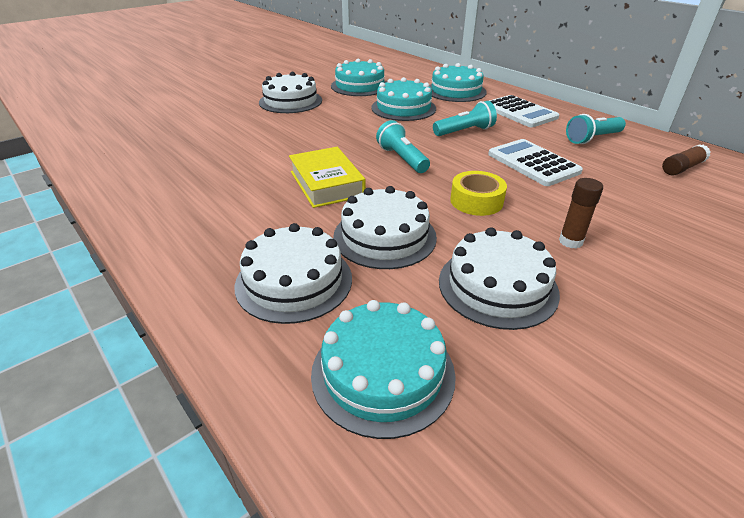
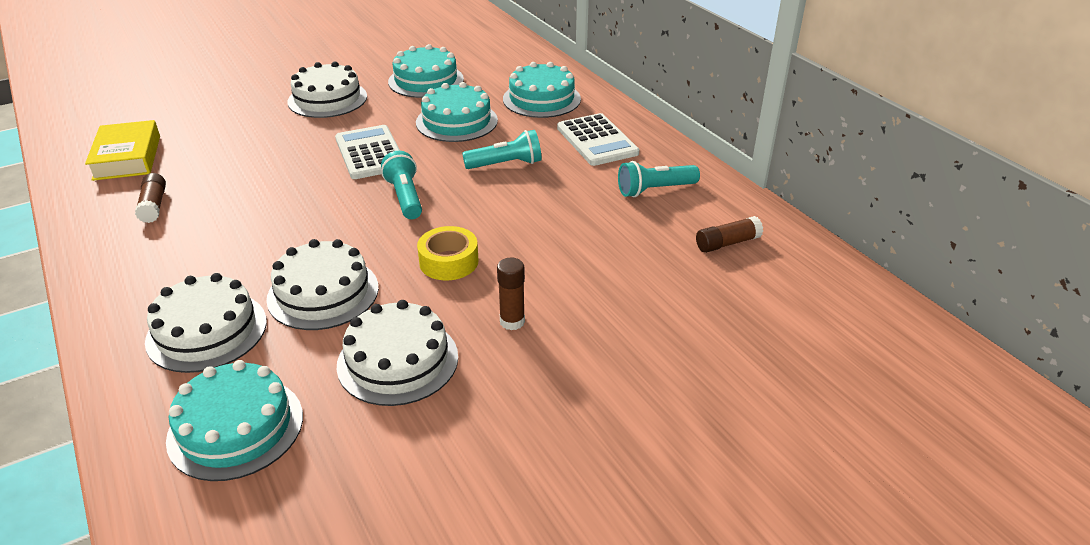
camera: 10 degrees right, 0 degrees up
(183, 183) = (153, 206): none -> brown glue stick
(326, 184) = (301, 222): yellow book -> yellow book (127, 157)
(533, 163) = (552, 218): white calculator -> white calculator (370, 153)

